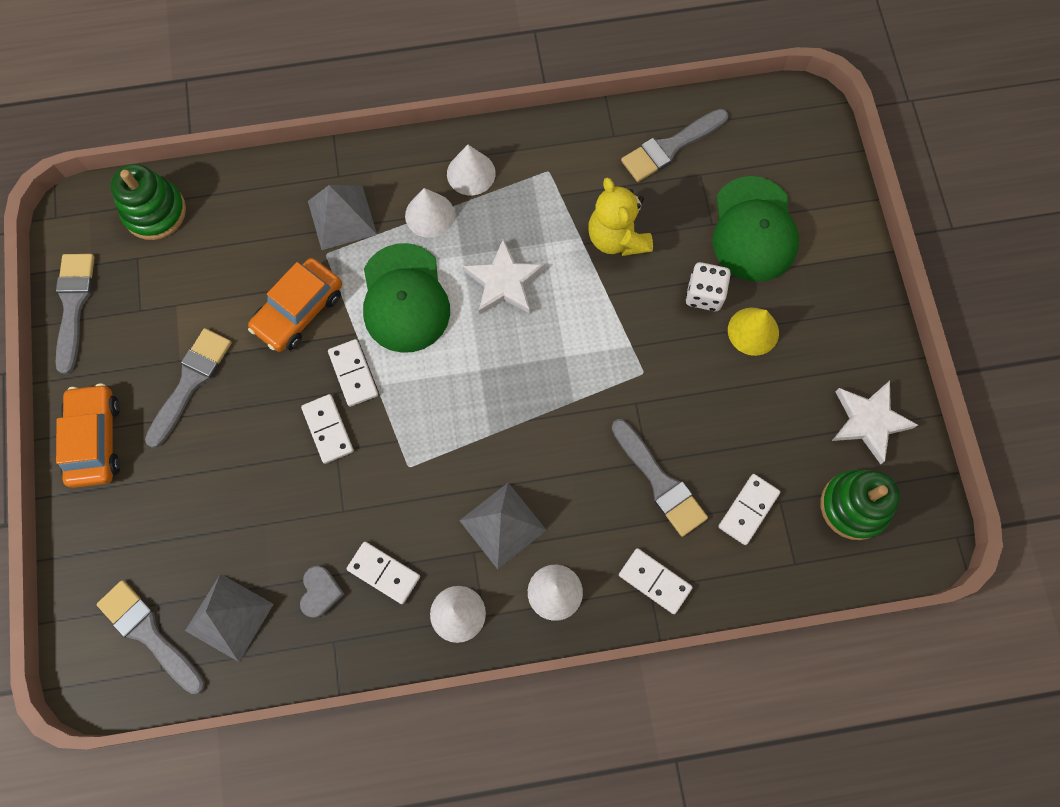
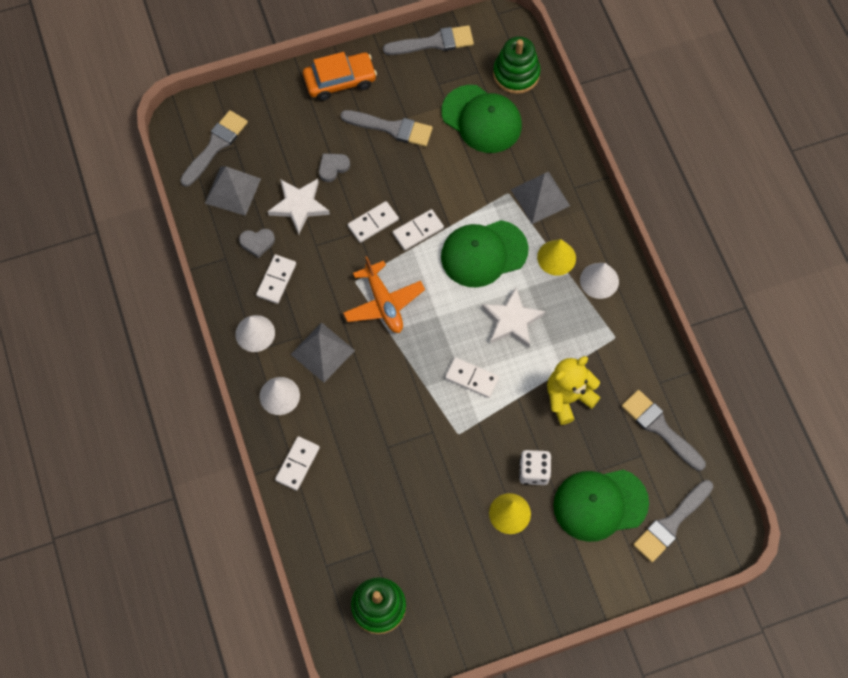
camera: 80 degrees right, 5 degrees down
(210, 266) = (482, 119): none -> green cap
(230, 470) = (333, 167): none -> grey heart
(299, 310) = (459, 184): orange car -> none
(429, 215) = (556, 257): white cone -> yellow cone
(448, 434) = (383, 303): none -> orange plane
(660, 482) = (373, 458): grey brush -> grey brush (671, 523)
(748, 510) = (362, 526): white domino -> white domino (471, 378)
(869, 421) = (450, 613): white star -> white star (299, 206)

